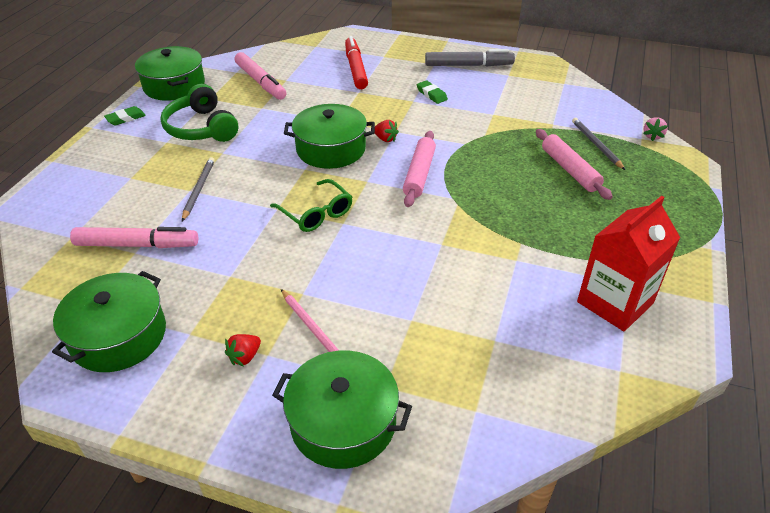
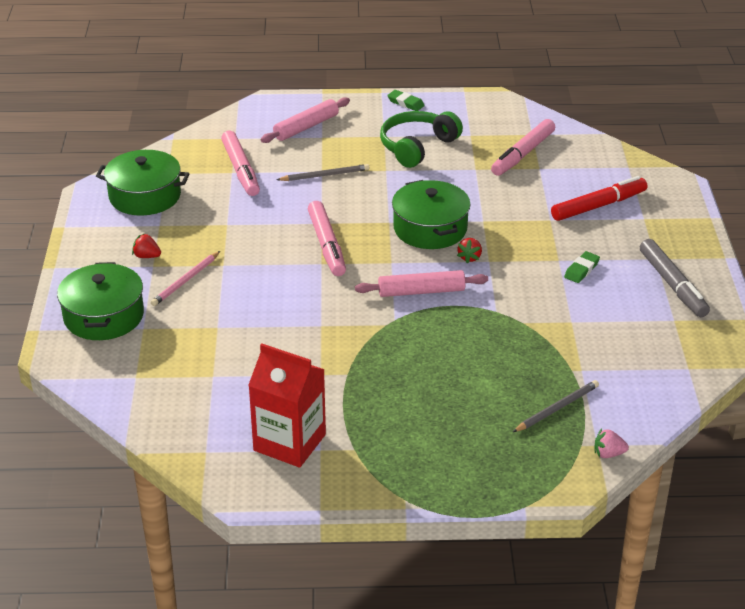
camera: 70 degrees right, 5 degrees down
(174, 86) = (478, 108): green pot -> none
(316, 213) = (326, 245): green glasses -> pink marker
(569, 170) = (491, 392): pink rolling pin -> pink rolling pin (306, 127)

